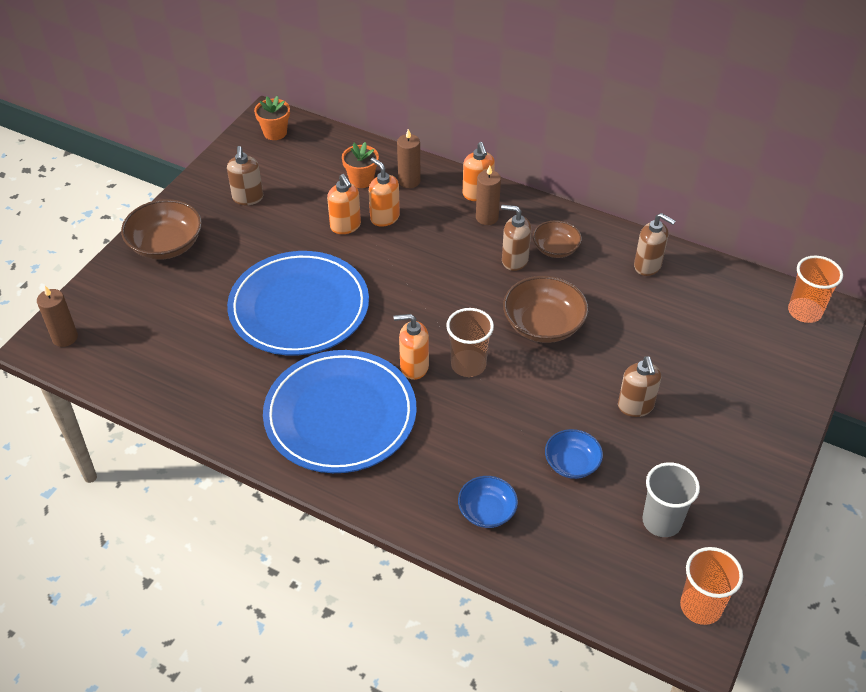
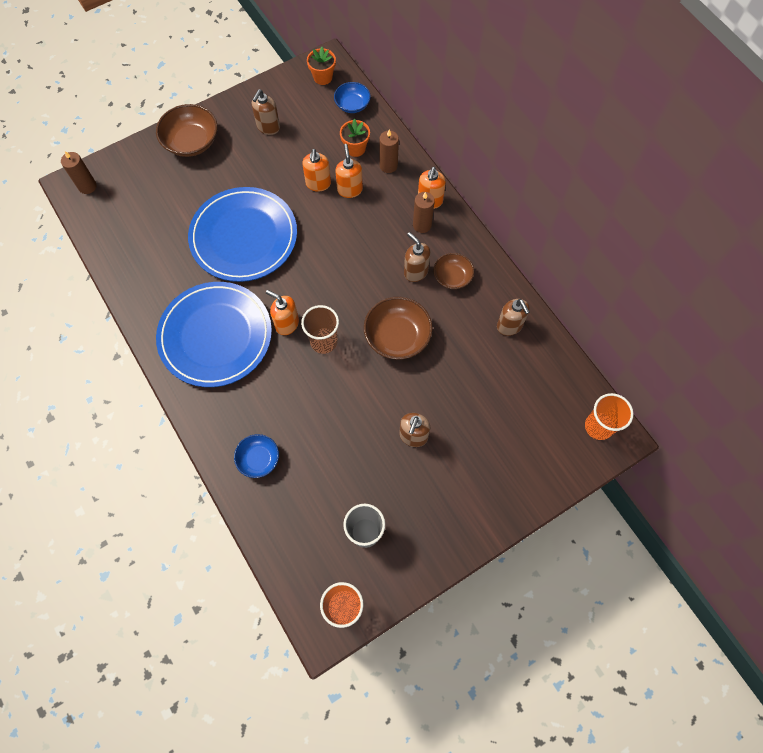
camera: 30 degrees right, 20 degrees up
(572, 463) = (338, 455): blue bowl -> blue bowl (352, 105)

